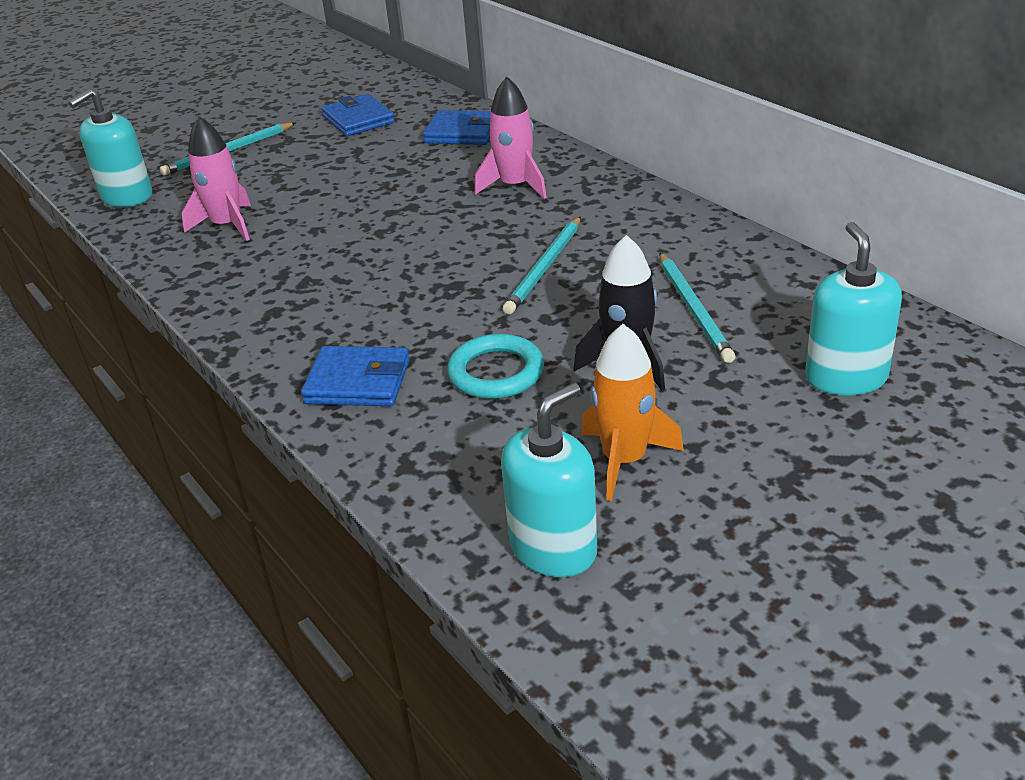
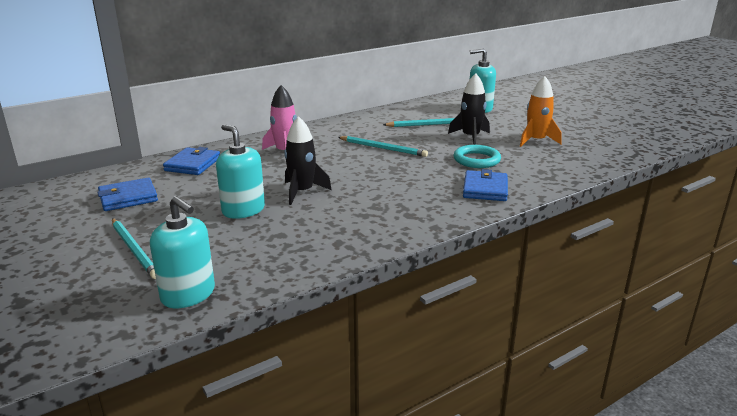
camera: 90 degrees left, 10 degrees down
(227, 225) = (280, 239): pink rocket -> none
(364, 220) = (302, 192): none -> black rocket
(553, 548) = (591, 153): turquoise soap dispenser -> turquoise soap dispenser (243, 210)

